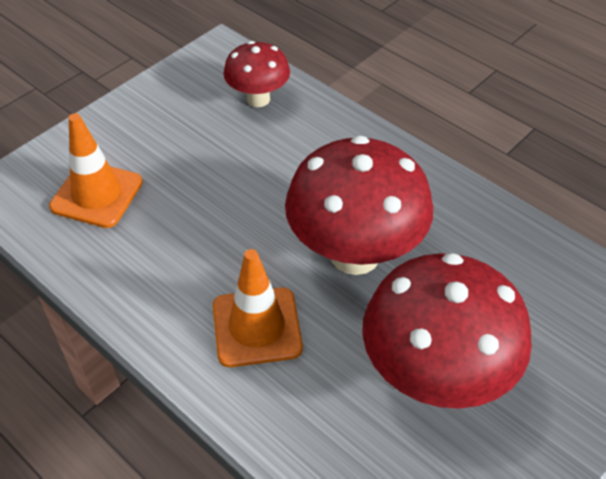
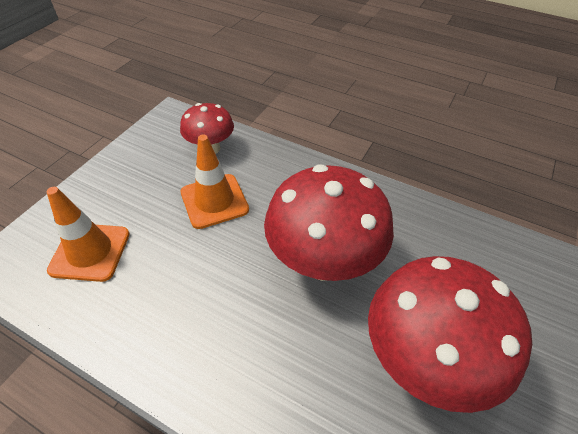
camera: 15 degrees left, 0 degrees up
(257, 327) = (260, 348): orange traffic cone -> orange traffic cone (214, 201)

